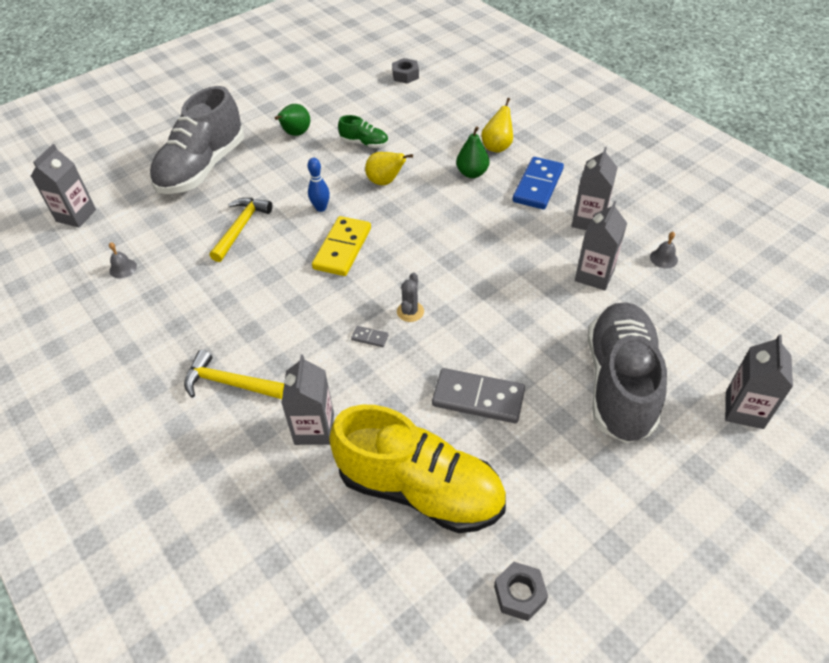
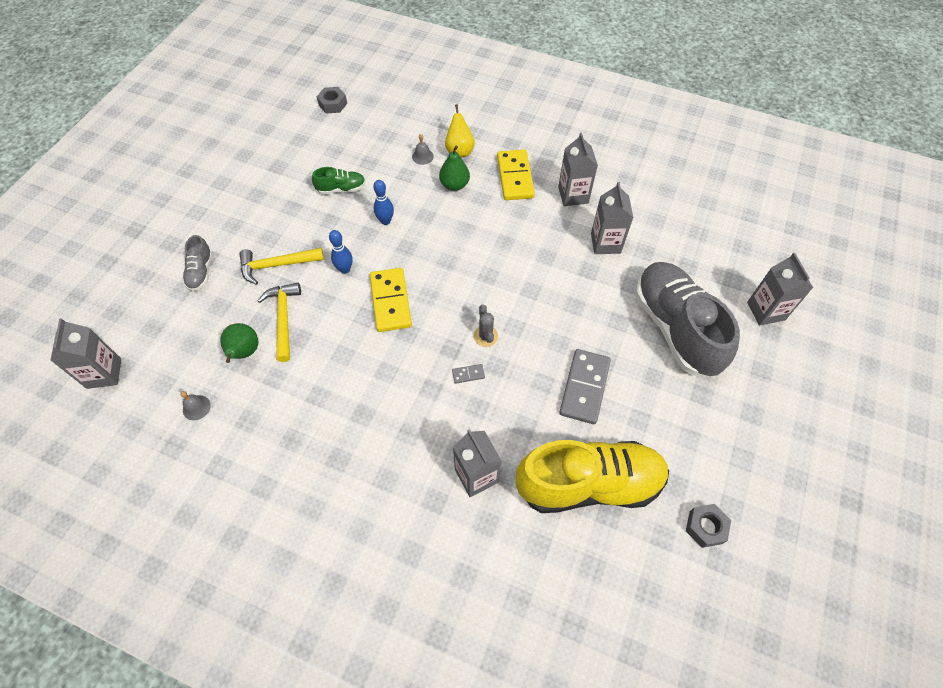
camera: 30 degrees left, 10 degrees up
(202, 168) = (201, 272): grey shoe -> grey shoe, size x0.44
(229, 383) = (378, 471): yellow hammer -> yellow hammer (276, 265)
(295, 134) = (269, 202): green pear -> green pear (244, 352)
(385, 182) = (385, 221): yellow pear -> blue bowling pin
(478, 398) = (584, 387): grey domino -> grey domino turned 60 degrees counterclockwise
(537, 185) = (515, 177): blue domino -> yellow domino
(663, 258) = (646, 207): grey bell -> grey bell (422, 156)

